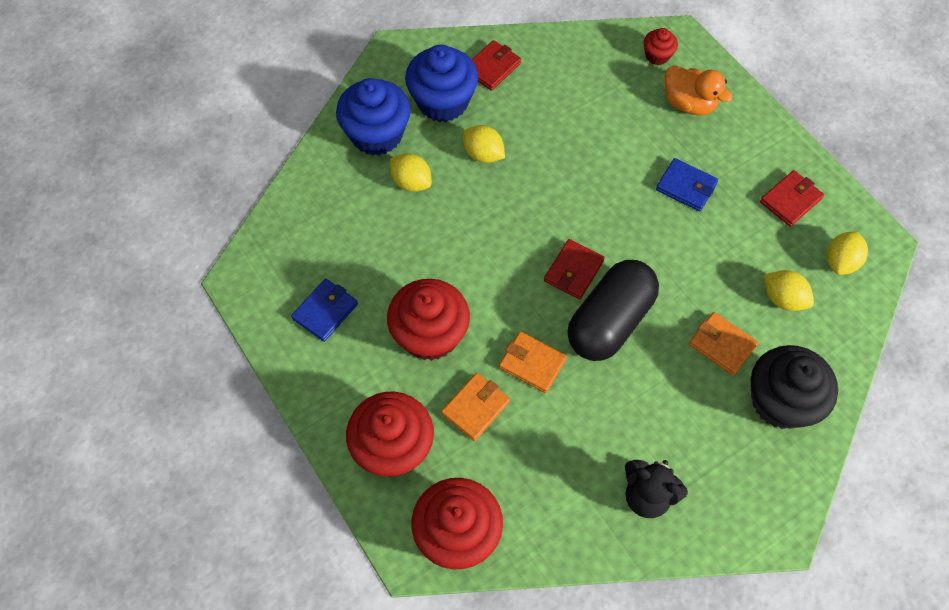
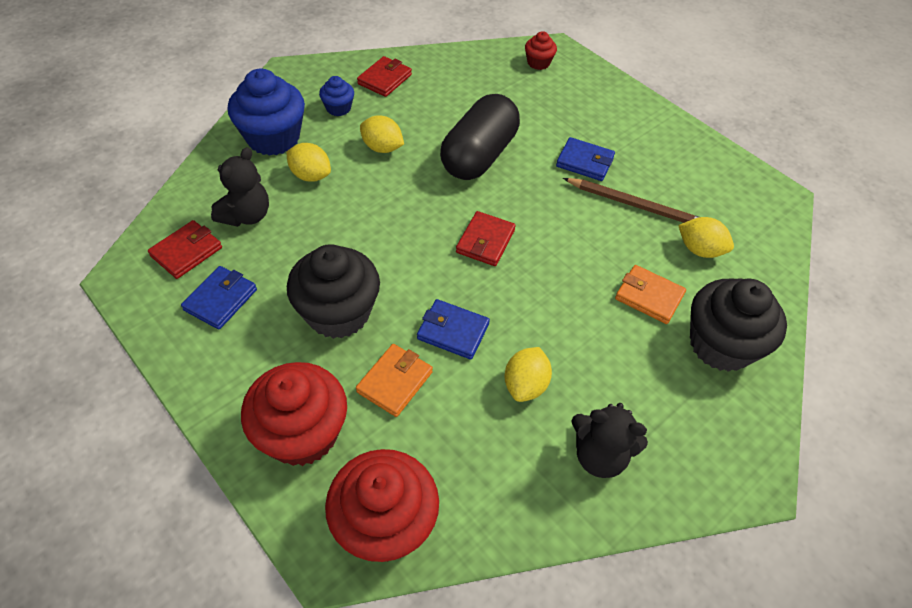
camera: 10 degrees left, 10 degrees down
(349, 223) = (246, 215): none -> black teddy bear
(430, 335) = (338, 313): red cupcake -> black cupcake
(442, 102) = (338, 108): blue cupcake -> blue cupcake, size x0.49
(532, 363) = (453, 331): orange wallet -> blue wallet
(610, 321) = (529, 284): black capsule -> black capsule (479, 156)
(689, 103) = (574, 97): orange duck -> none
(729, 243) = (636, 205): none -> brown pencil
(790, 200) = (686, 166): red wallet -> red wallet (186, 252)
(840, 262) = (746, 214): yellow lemon -> yellow lemon (525, 385)

